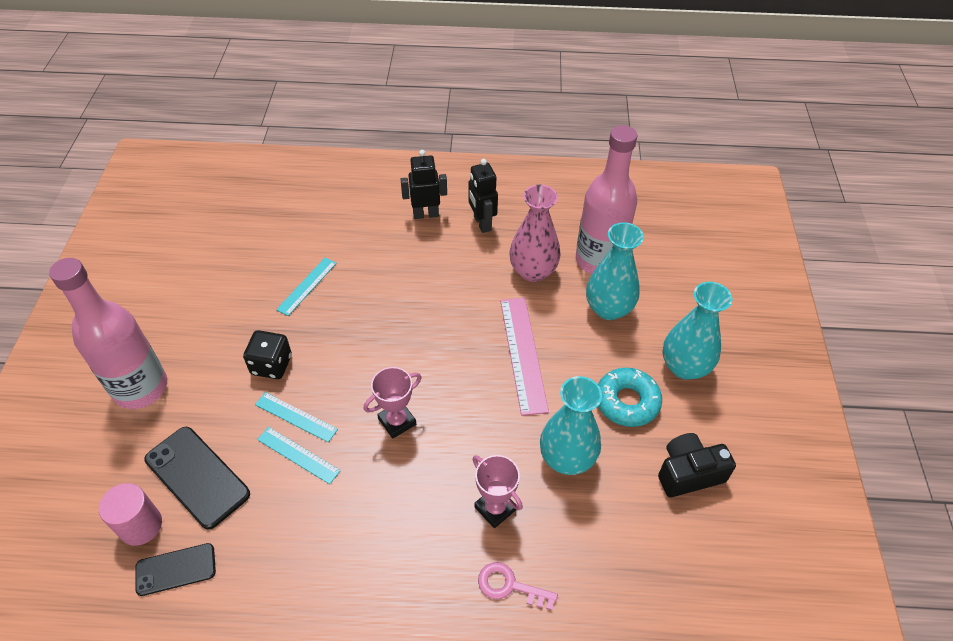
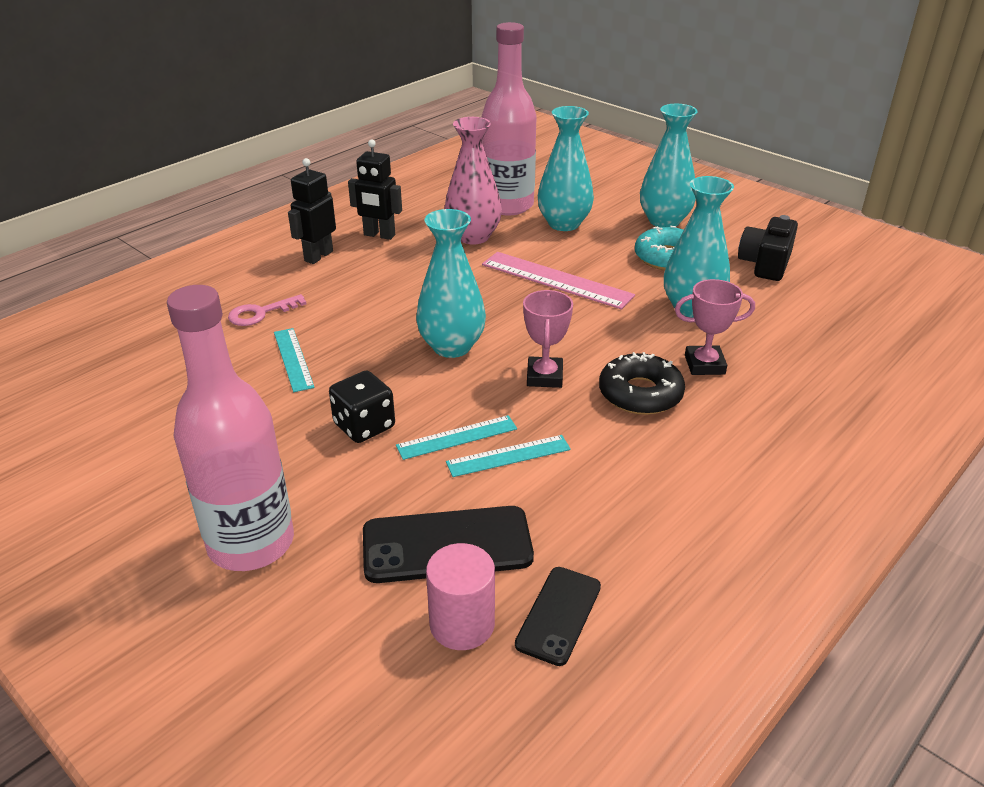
camera: 50 degrees left, 15 degrees down
(387, 351) = (452, 346): none -> turquoise vase
(424, 488) = (640, 394): none -> black donut
(509, 586) = (792, 392): pink key -> pink key (260, 313)

